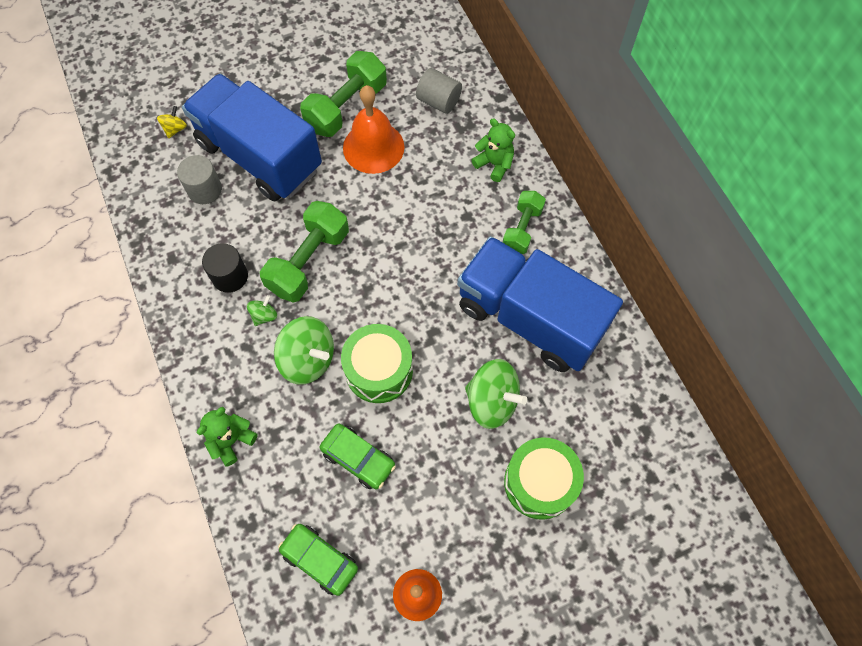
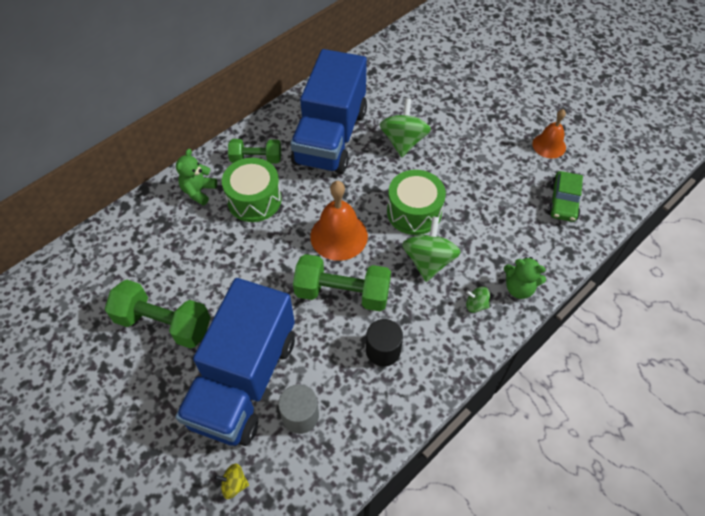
camera: 110 degrees left, 10 degrees down
(264, 316) = (407, 307): green spinning top -> green spinning top (476, 305)
(358, 458) = (485, 203): green car -> none
(373, 147) = (206, 284): orange bell -> orange bell (339, 236)
(438, 101) = (139, 250): grey cylinder -> none
(539, 483) = (444, 105): green drum -> green drum (254, 200)

